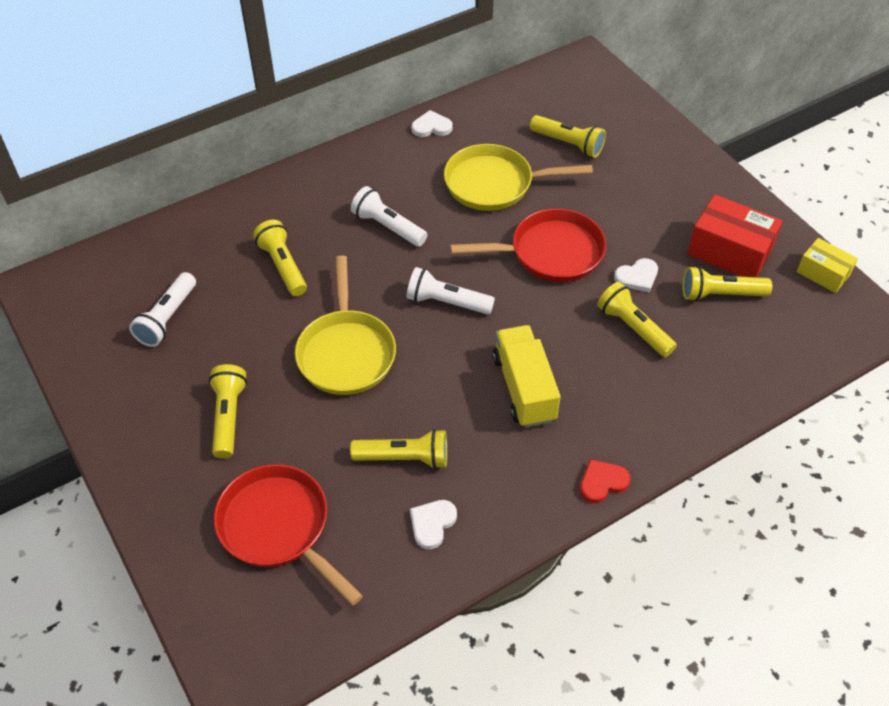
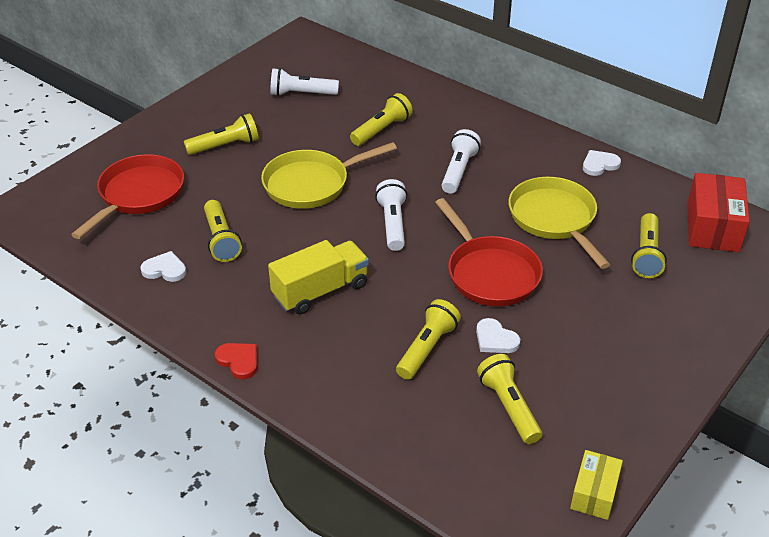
camera: 70 degrees right, 10 degrees down
(431, 127) = (599, 164): white heart -> white heart turned 90 degrees counterclockwise
(729, 252) = (575, 405): red box -> red box (712, 227)

